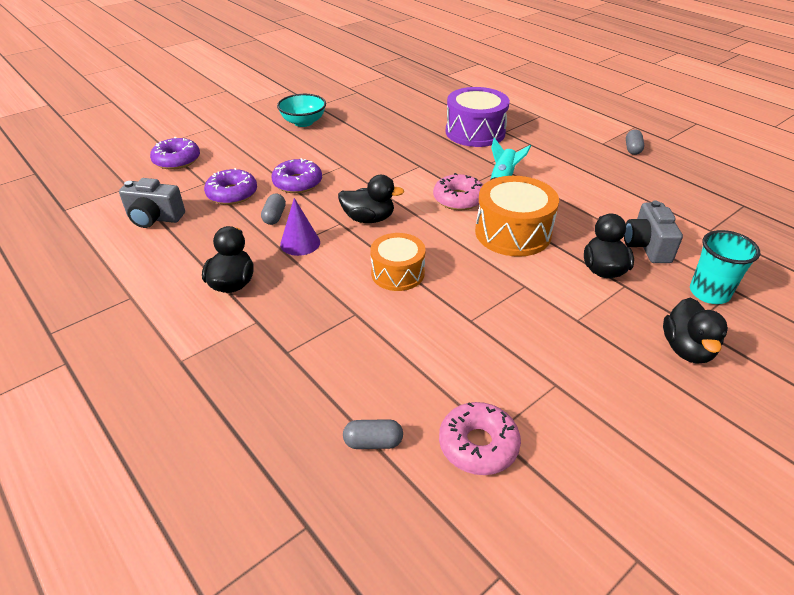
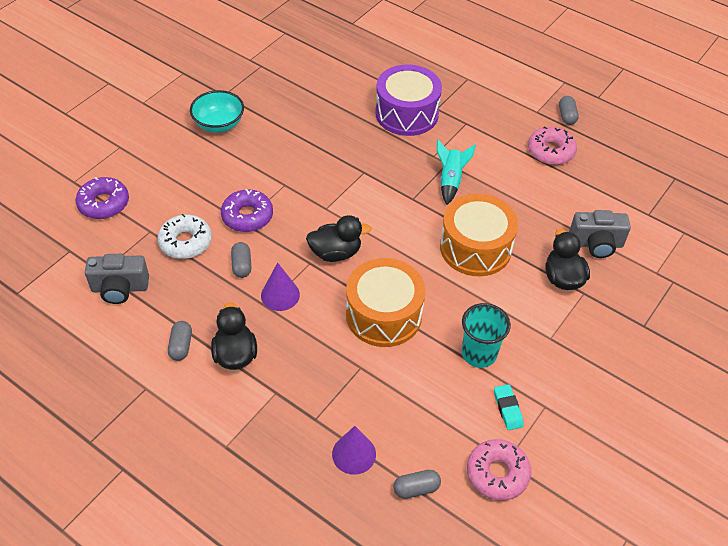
camera: 15 degrees left, 10 degrees up
(184, 269) = (181, 346): none -> grey capsule
(232, 194) = (185, 242): purple donut -> white donut
(314, 393) = (354, 454): none -> purple cone
(397, 273) = (384, 315): orange drum -> orange drum, size x1.53
(458, 199) = (414, 212): pink donut -> pink donut (551, 151)
(509, 379) = (507, 409): none -> turquoise eraser
(646, 246) = (596, 244): grey camera -> grey camera turned 75 degrees counterclockwise
(686, 349) = (641, 351): black duck -> none
(709, 293) = (653, 288): turquoise cup -> turquoise cup (479, 353)

